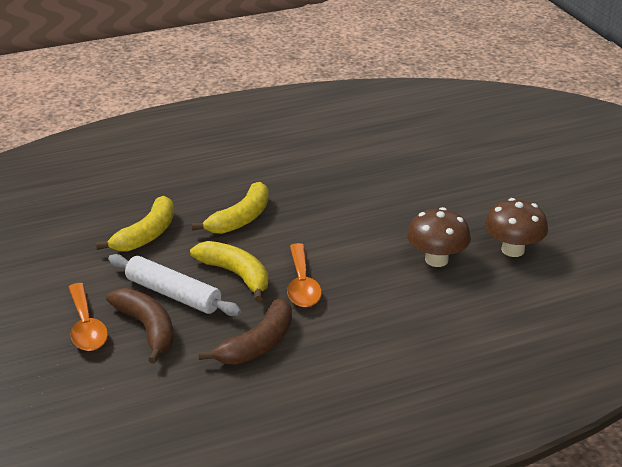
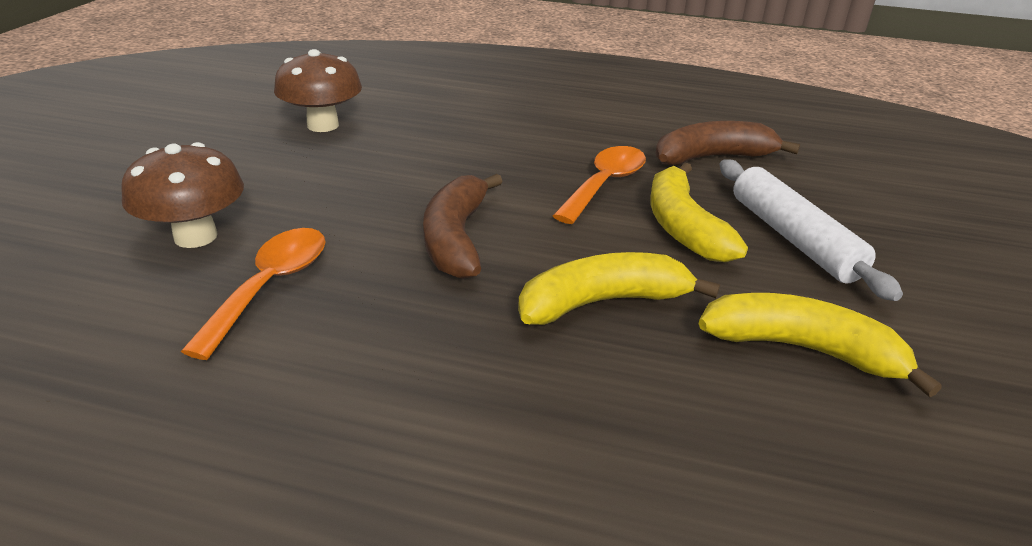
camera: 145 degrees left, 0 degrees up
(86, 327) = (942, 248): orange spoon -> orange spoon (270, 286)
(146, 234) = (802, 349): yellow banana -> yellow banana turned 45 degrees clockwise
(147, 328) = (848, 215): brown banana -> brown banana (456, 238)
(436, 260) = (415, 147): brown mushroom -> brown mushroom (196, 236)

